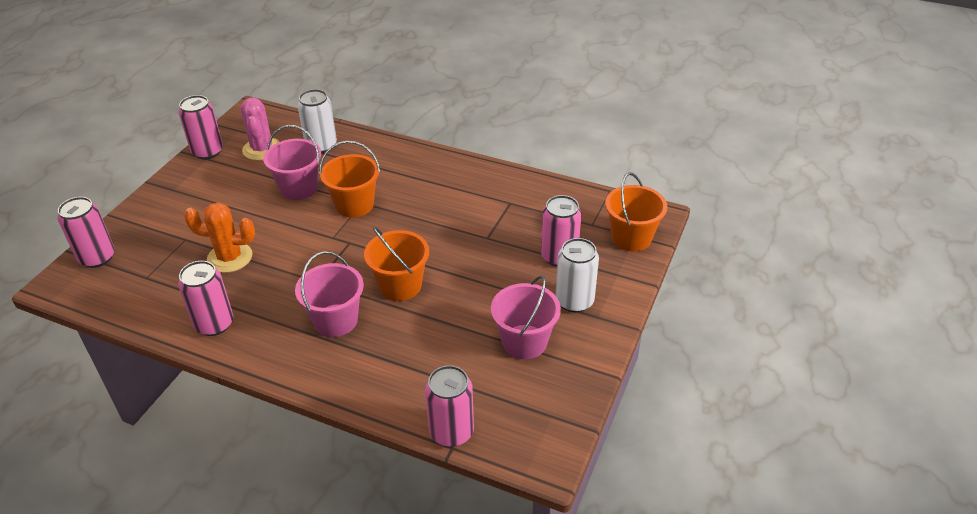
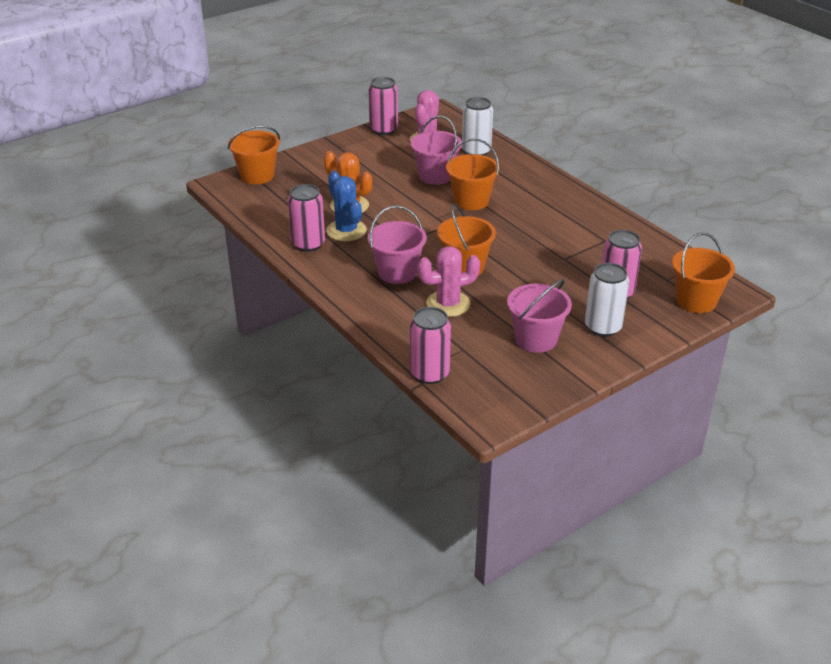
camera: 30 degrees right, 5 degrees down
(97, 257) = (257, 175): pink can -> orange bucket
(246, 290) = (346, 231): none -> blue cactus
(413, 337) = (448, 304): none -> pink cactus

